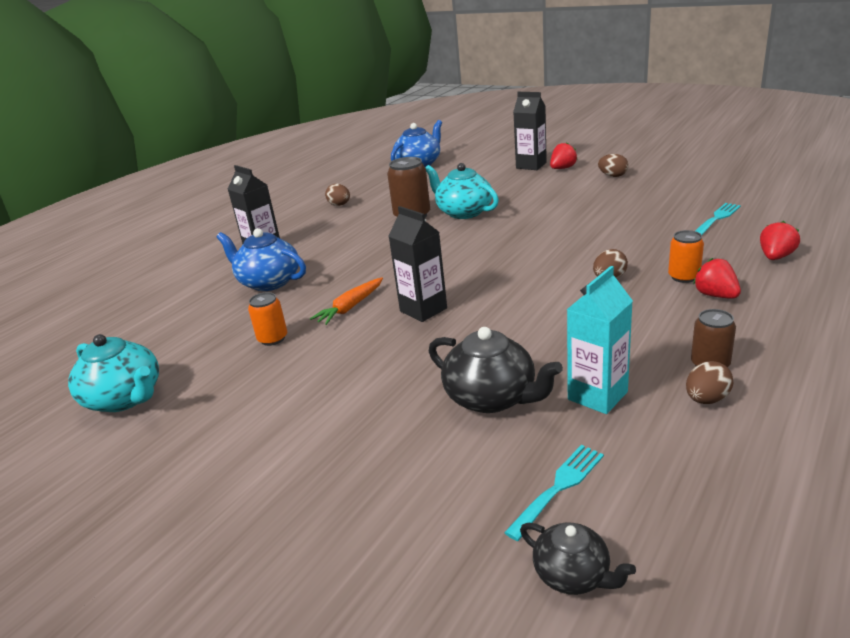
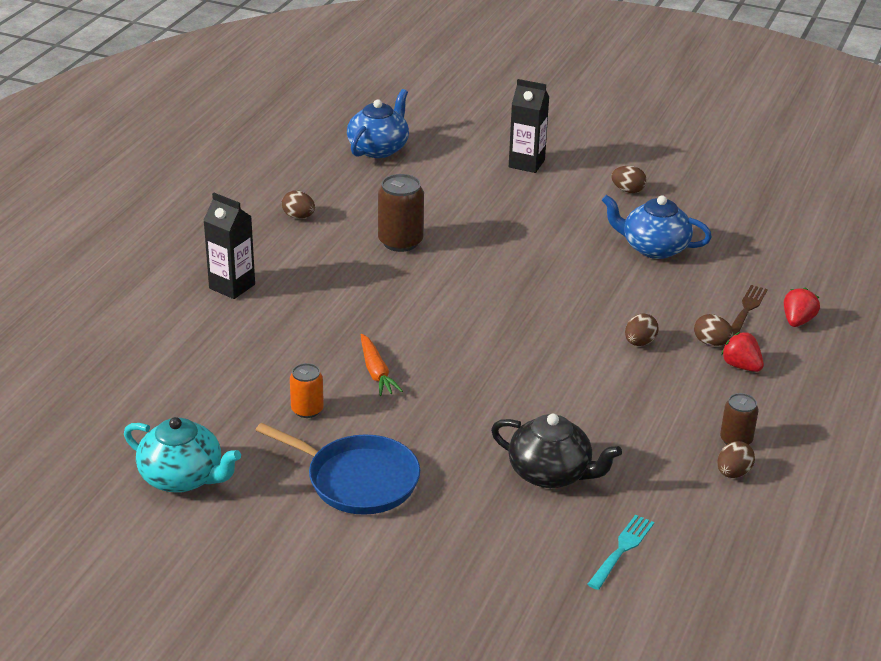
camera: 15 degrees left, 5 degrees up
(268, 282) = (264, 335): blue teapot -> blue teapot (653, 248)
(287, 402) = (357, 480): none -> blue pan
(350, 307) = (376, 372): orange carrot -> orange carrot turned 45 degrees counterclockwise
(423, 310) = (457, 377): black carton -> none
(463, 212) = (462, 239): turquoise teapot -> none
(562, 168) = (566, 172): red strawberry -> none
(573, 575) = (642, 610): black teapot -> none
(597, 395) = (643, 470): turquoise carton -> none
(683, 277) = (711, 343): orange can -> brown egg
(717, 218) = (743, 265): turquoise fork -> none
(721, 249) = (747, 309): none -> brown fork

